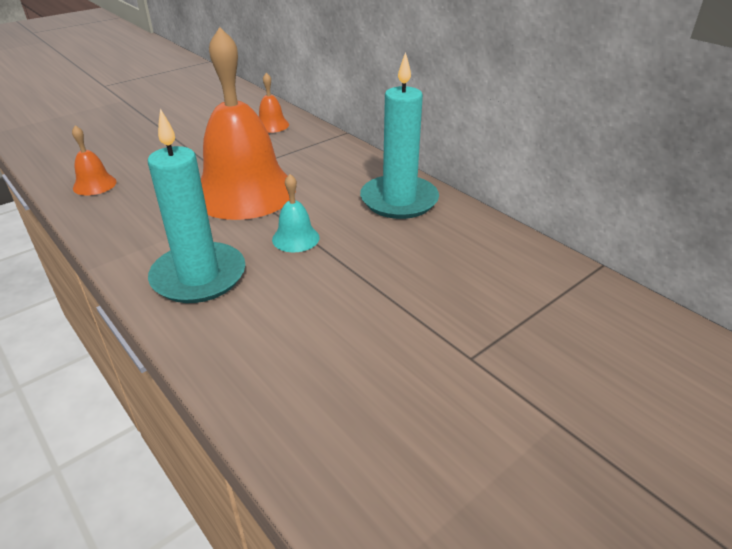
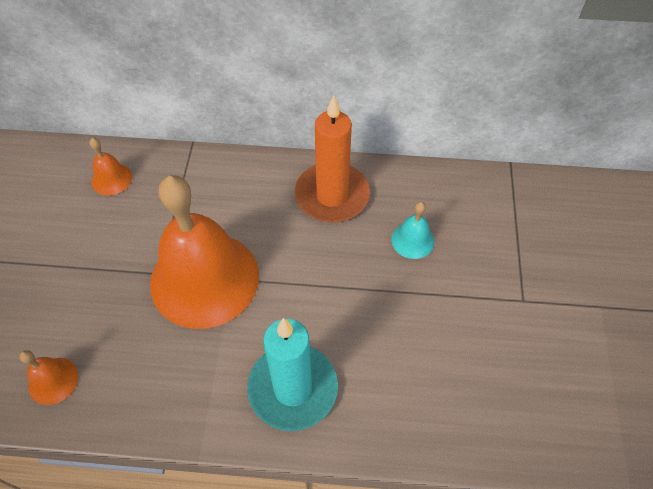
camera: 45 degrees left, 20 degrees up
(295, 238) = (310, 294): turquoise bell -> turquoise bell (412, 240)
(399, 200) = (332, 195): turquoise candle -> orange candle

